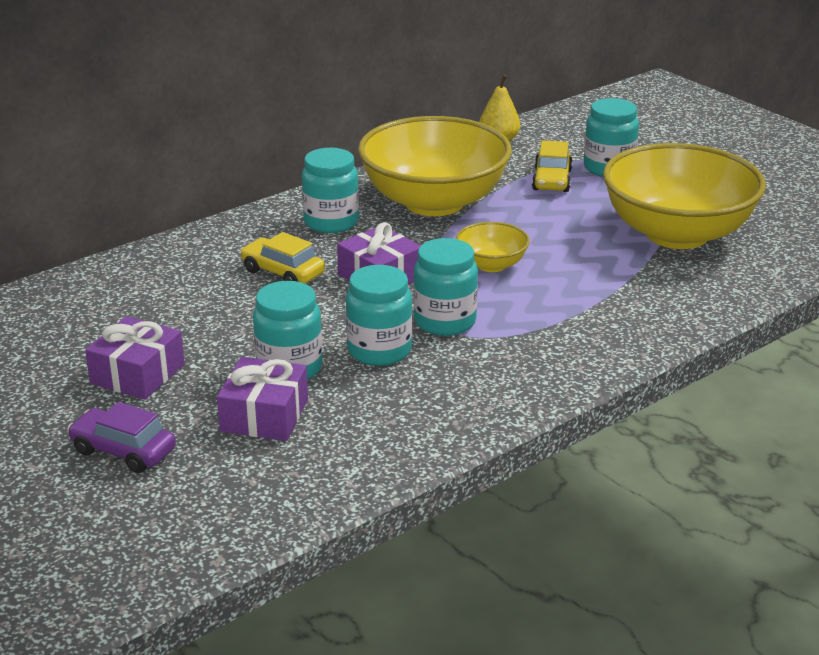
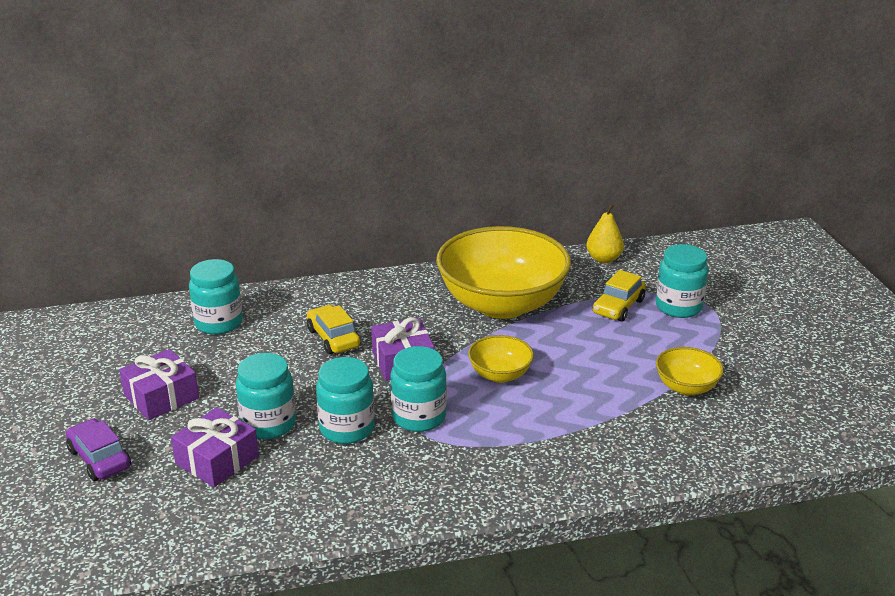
camera: 25 degrees right, 0 degrees up
(331, 222) = (406, 302): turquoise jar -> turquoise jar (219, 323)
(677, 234) = (686, 387): yellow bowl -> yellow bowl, size x0.45

